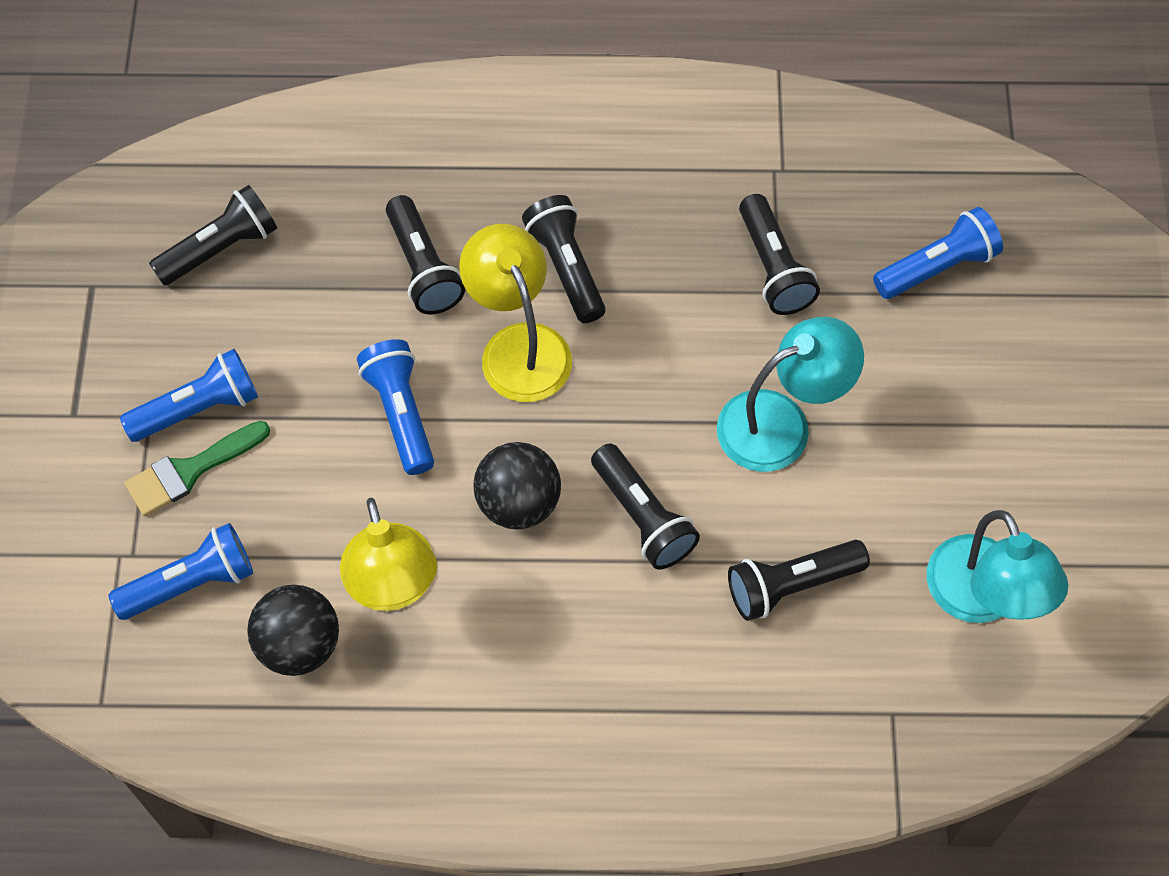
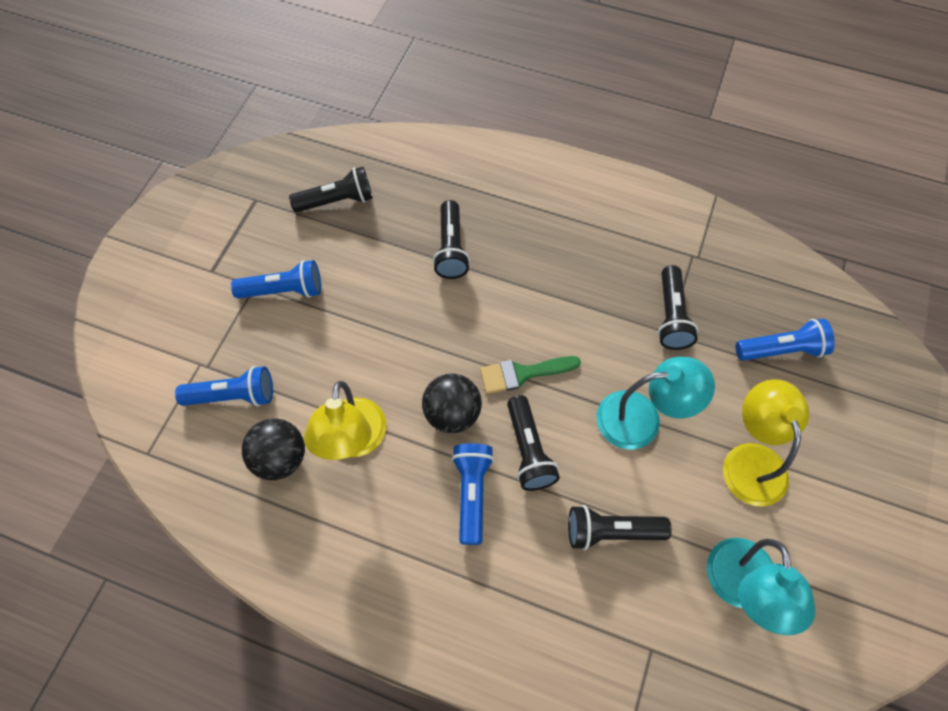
camera: 20 degrees right, 0 degrees up
(190, 471) = (262, 326): green brush -> green brush (522, 374)
(400, 413) = (402, 333): blue flashlight -> blue flashlight (472, 493)
(518, 346) = (490, 314): yellow lamp -> yellow lamp (751, 460)
(566, 268) = (538, 275): black flashlight -> none

